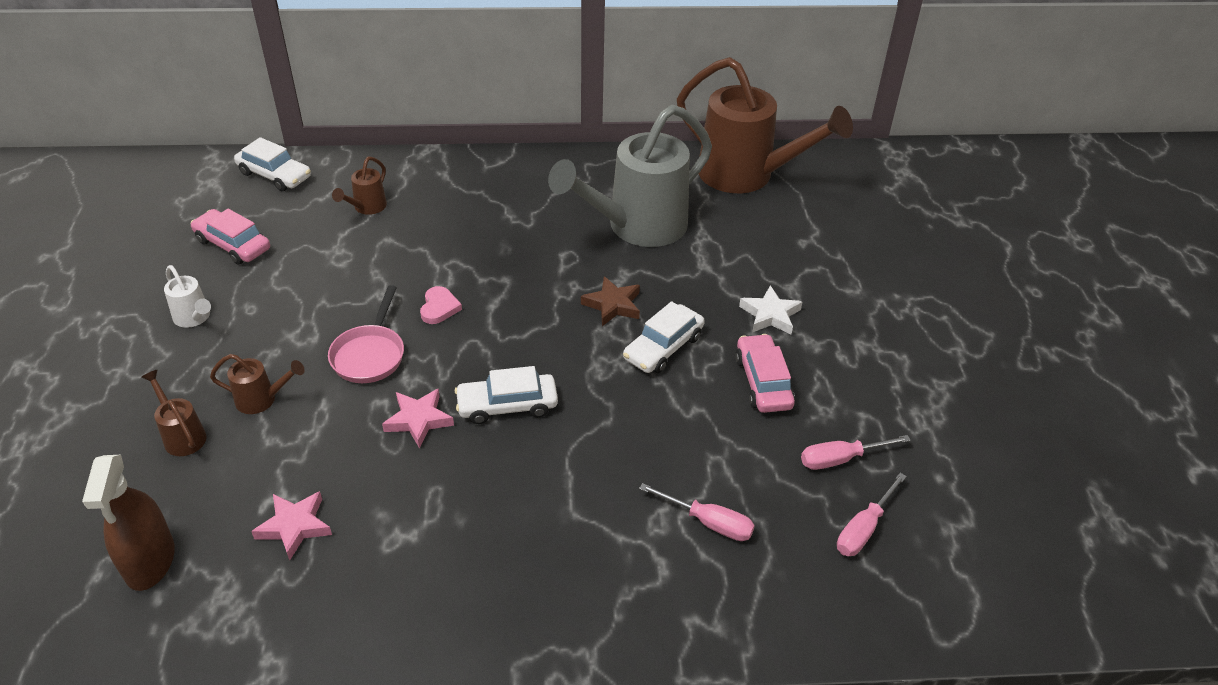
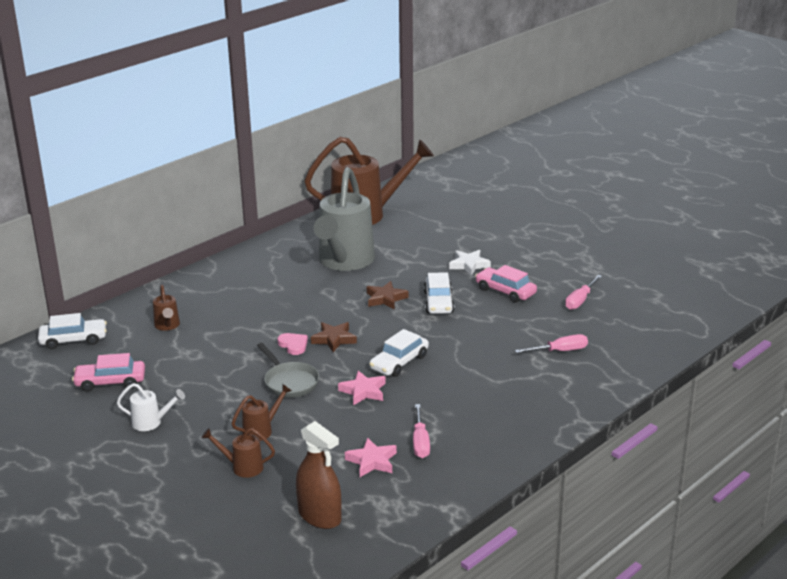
camera: 40 degrees left, 15 degrees down
(370, 355) = (289, 382): pink pan -> grey pan
(487, 326) = (334, 339): none -> brown star
(863, 529) = (624, 318): pink screwdriver -> pink screwdriver (420, 442)

